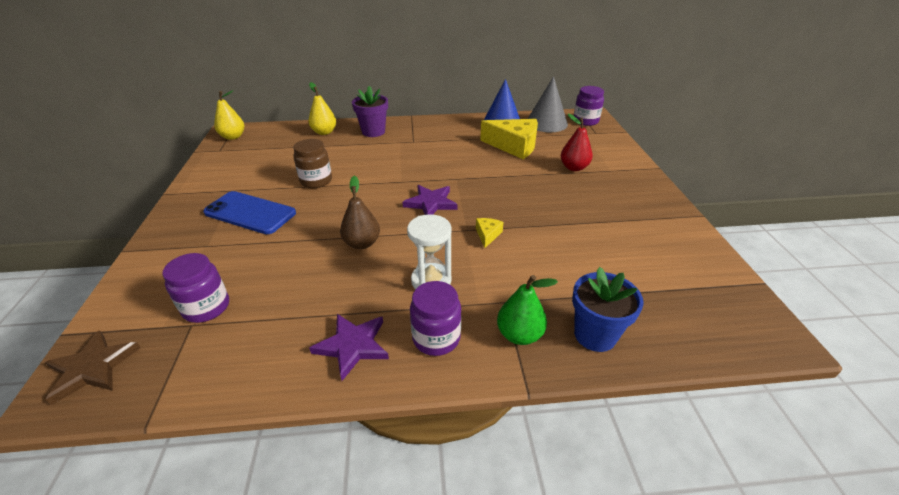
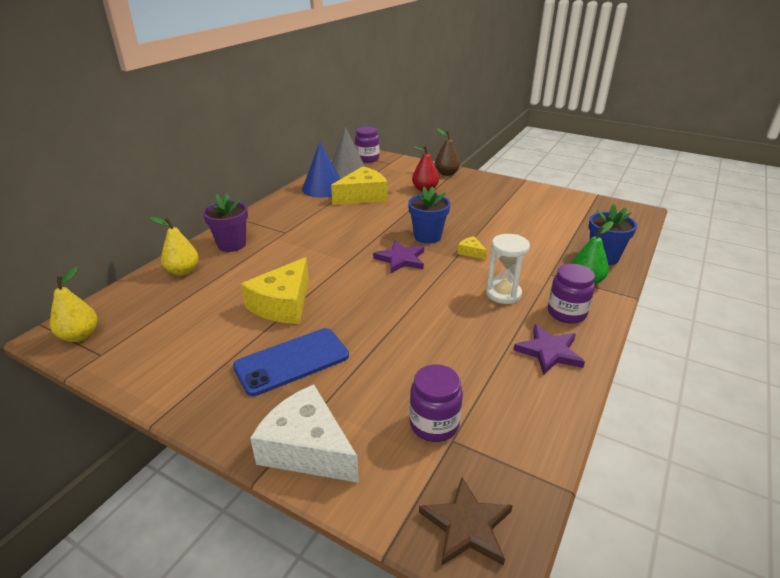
camera: 55 degrees left, 5 degrees down
(158, 258) = (307, 448): none -> white cheese
(316, 181) = (283, 304): brown jar -> yellow cheese
(362, 243) = (422, 309): brown pear -> brown pear (446, 173)
(486, 201) = (427, 236): none -> blue flower pot

